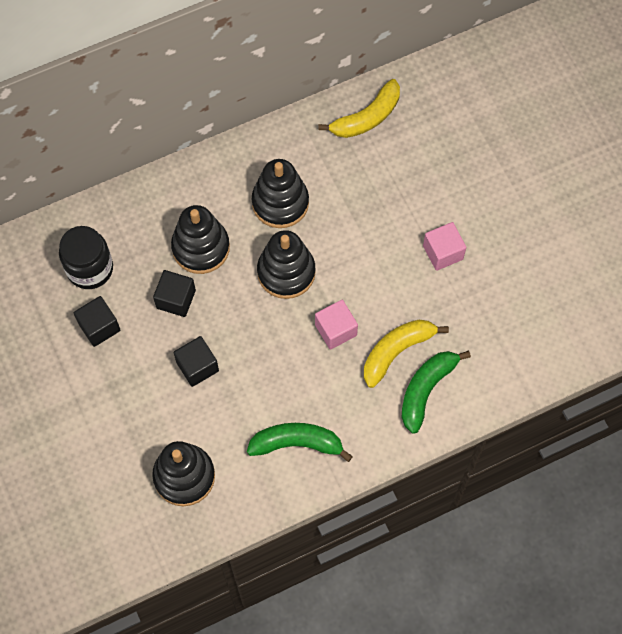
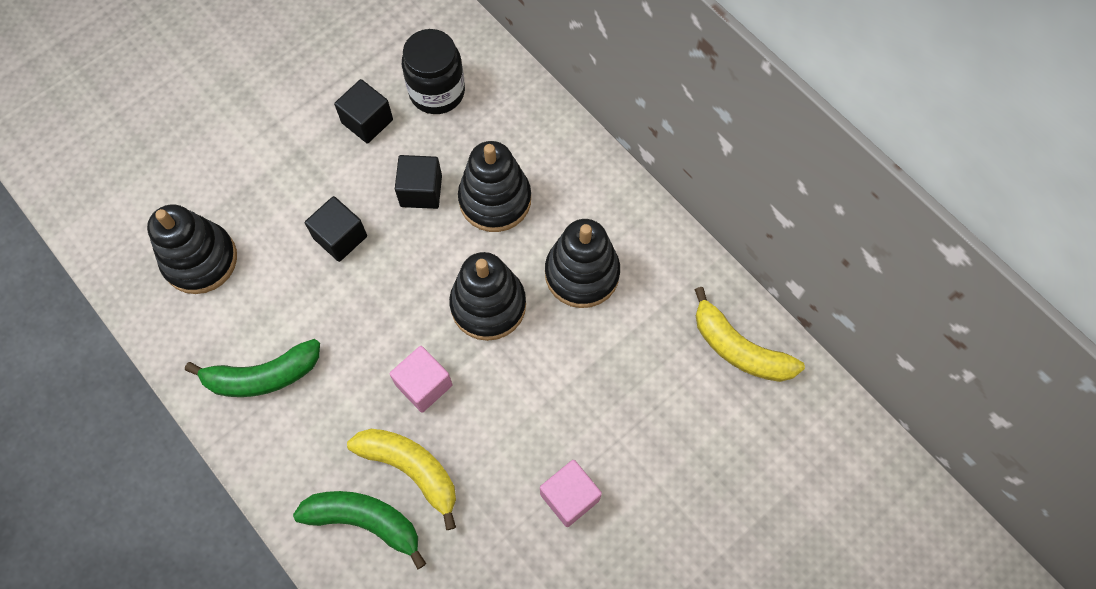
camera: 75 degrees right, 0 degrees up
(297, 443) = (263, 376): green banana -> green banana turned 90 degrees clockwise

